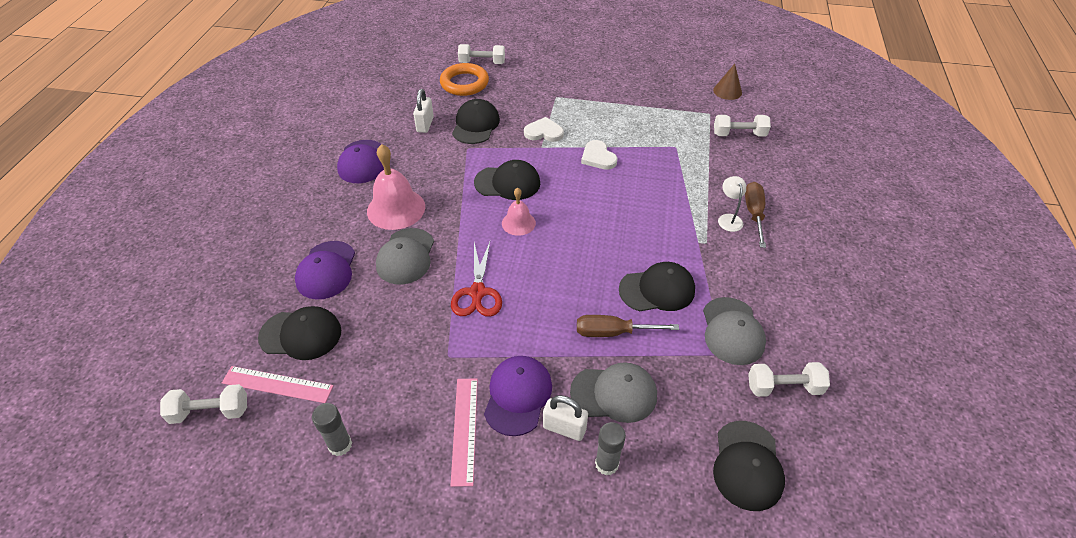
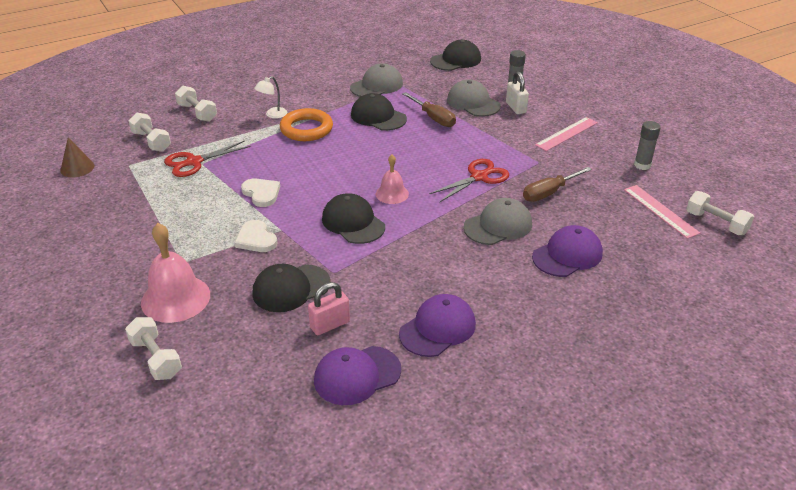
camera: 130 degrees left, 10 degrees down
(301, 334) = (623, 227): black cap -> none
(396, 209) = (462, 263): pink bell -> pink bell (175, 298)
(425, 124) = (330, 325): white padlock -> pink padlock
(464, 83) = (218, 345): orange ring -> orange ring (306, 129)
(518, 396) = (522, 128): purple cap -> purple cap (357, 375)
(598, 157) = (261, 193): white heart -> white heart turned 60 degrees counterclockwise
(682, 143) = (194, 162): none -> red scissors
(754, 213) = (254, 108): brown screwdriver -> brown screwdriver (548, 193)
(783, 387) = (395, 63): white dumbbell -> white dumbbell (197, 113)

